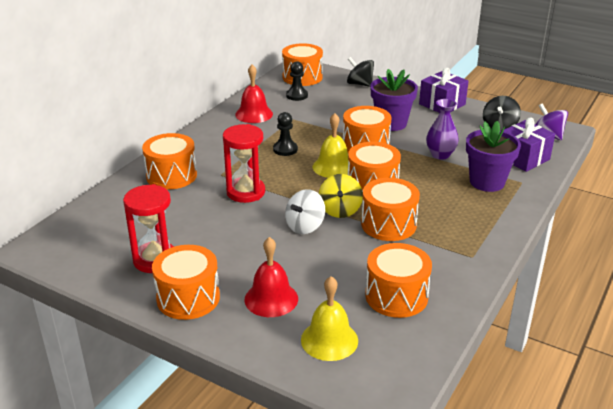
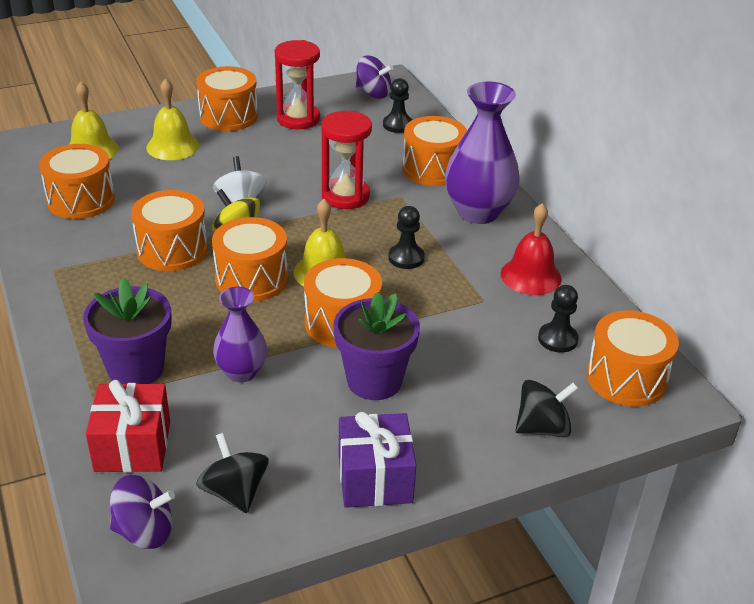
camera: 125 degrees right, 5 degrees up
(69, 244) = (373, 93): none -> purple spinning top
(118, 212) = (397, 125): none -> black pawn
(208, 145) = (478, 212): none -> purple vase
(271, 299) = (172, 146): red bell -> yellow bell
(523, 158) = (133, 446): purple gift -> red gift

